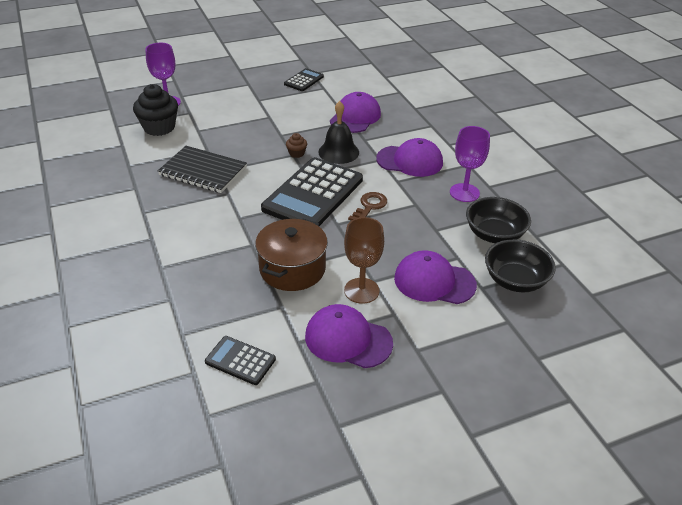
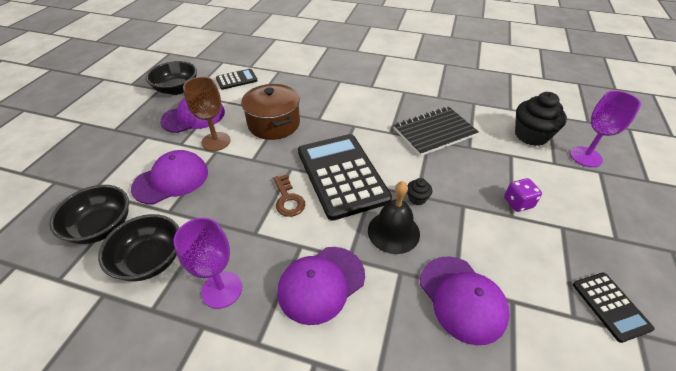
camera: 130 degrees right, 5 degrees up
(253, 117) = (518, 203): none -> purple dice
(296, 153) = (417, 198): brown cupcake -> black cupcake
(319, 405) = (177, 89): none -> black bowl

